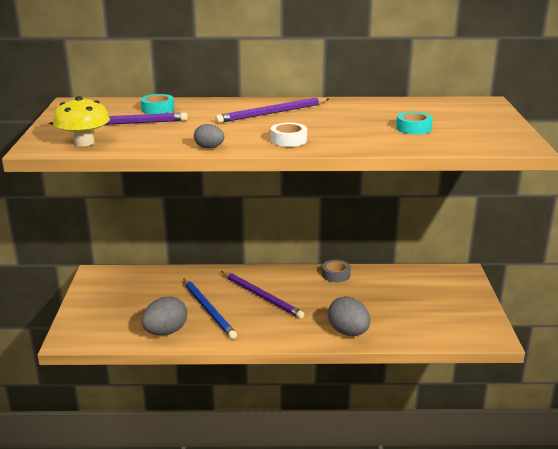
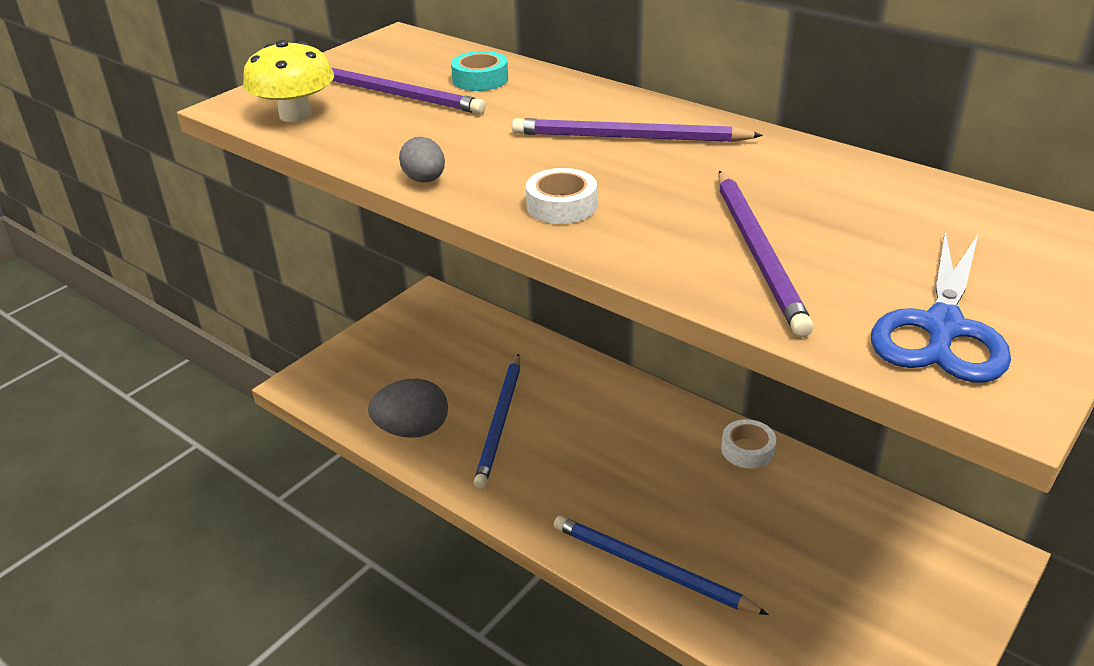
camera: 40 degrees right, 10 degrees up
(261, 296) = (593, 435): purple pencil -> purple pencil (758, 253)
(336, 275) = (747, 450): grey tape -> white tape
(348, 332) = (651, 568): grey egg -> blue pencil
(413, 128) = (827, 256): turquoise tape -> none
(480, 136) = (942, 328): none -> blue scissors

